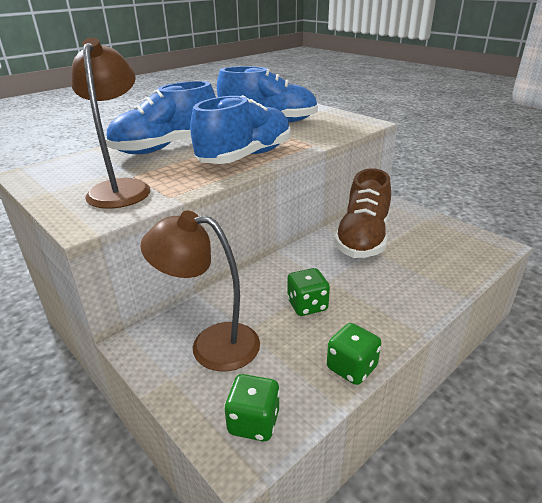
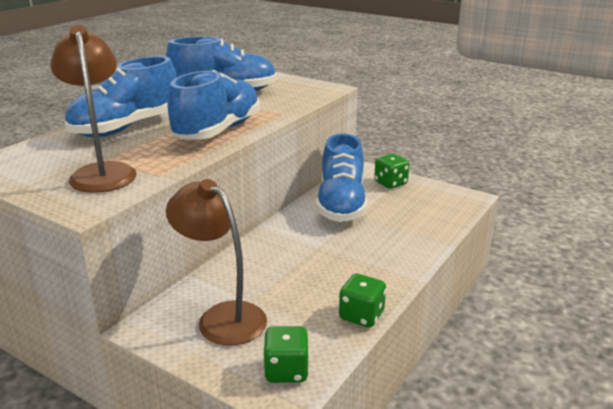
camera: 15 degrees left, 5 degrees down
(211, 344) = (222, 317): brown lamp -> brown lamp turned 45 degrees clockwise
(307, 305) = (305, 271): green dice -> green dice (390, 183)
(363, 239) = (341, 205): brown shoe -> blue shoe

